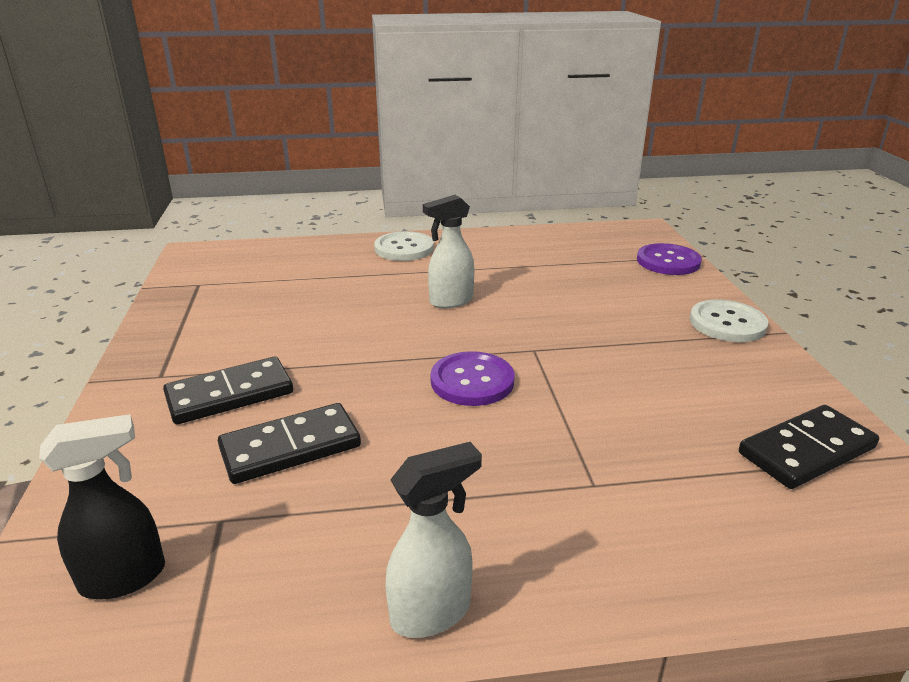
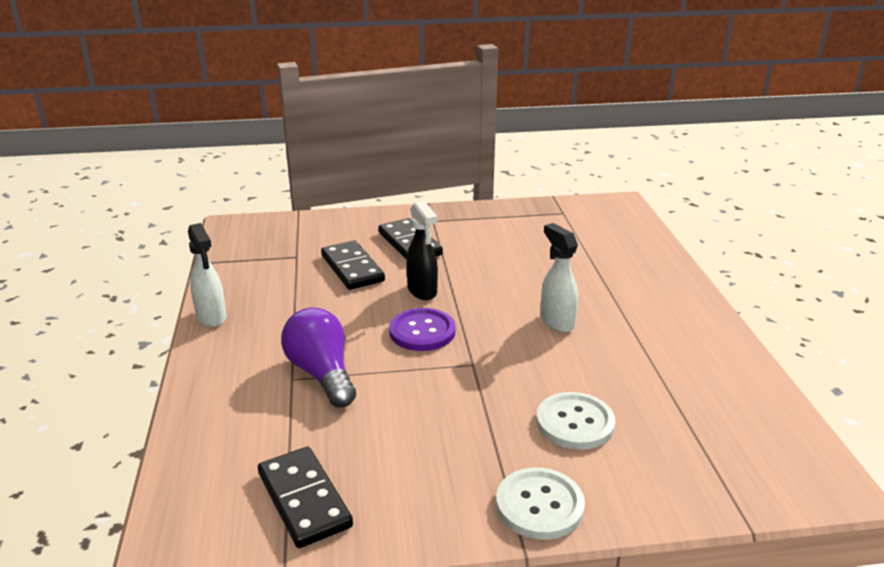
camera: 90 degrees right, 0 degrees up
(125, 577) = (264, 240): black spray bottle -> black spray bottle (422, 291)
(404, 248) = (670, 295): white button -> white button (575, 423)
(578, 456) = (322, 374): none -> purple light bulb
(668, 261) = (712, 488): purple button -> none

